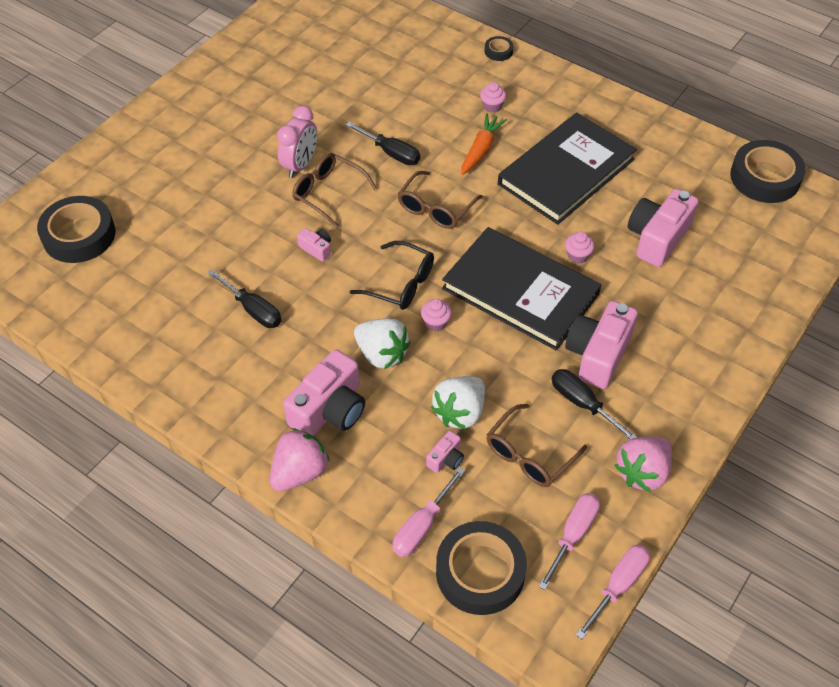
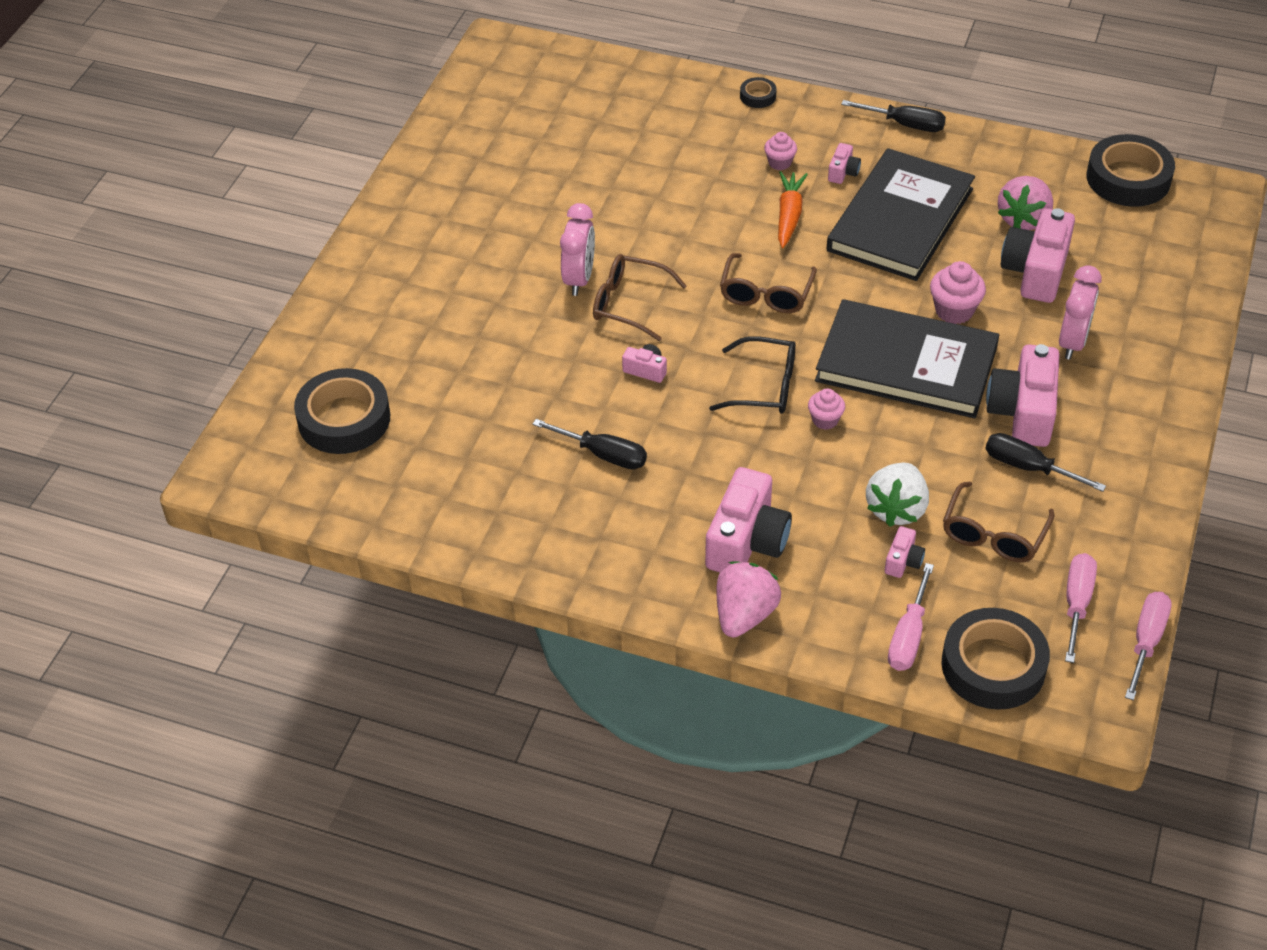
camera: 15 degrees left, 5 degrees down
(382, 354) = (778, 468): white strawberry -> none
(391, 153) = (683, 242): black screwdriver -> black screwdriver (905, 124)
(538, 124) = (843, 172): none -> pink camera
(577, 256) = (954, 311): pink cupcake -> pink cupcake, size x1.55
(642, 472) = (1124, 523): pink strawberry -> pink strawberry (1024, 219)
(663, 304) = (1072, 342): none -> pink clock

